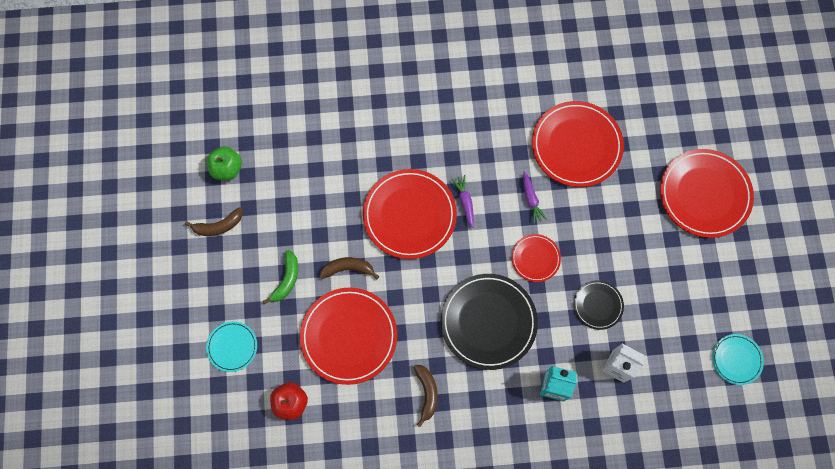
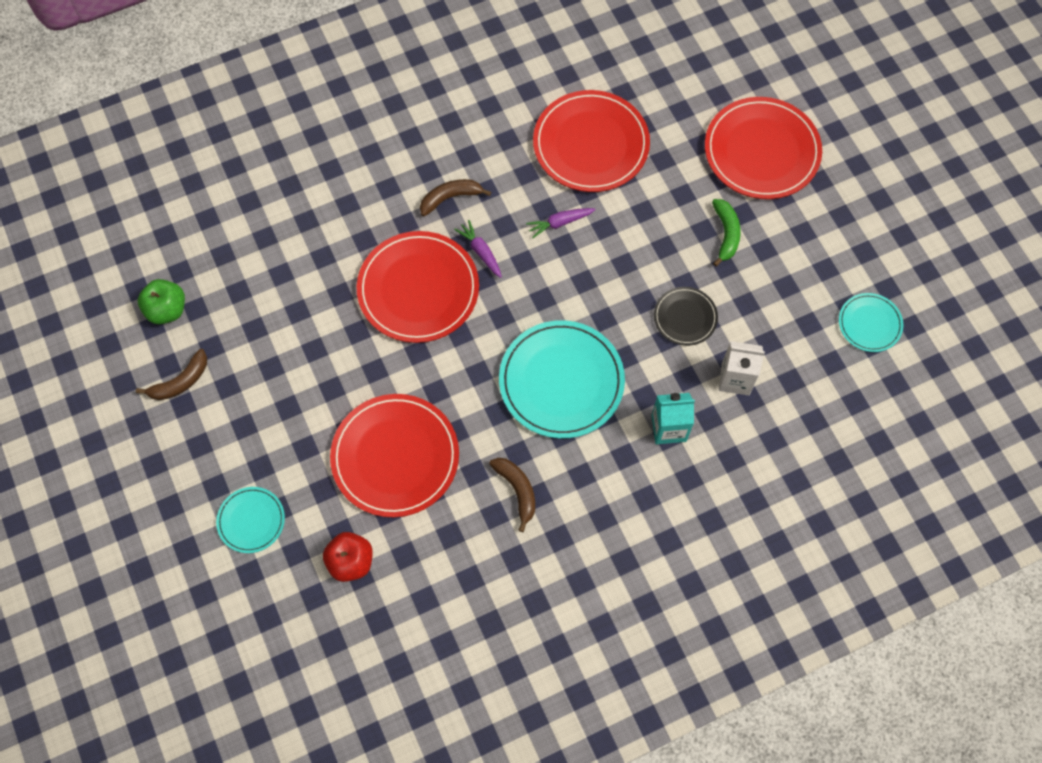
camera: 20 degrees left, 5 degrees down
(286, 279) = (291, 416): green banana -> green banana (726, 234)
(348, 269) = (365, 378): brown banana -> brown banana (450, 198)
(488, 322) = (561, 381): black plate -> turquoise plate
(531, 199) = (560, 223): purple carrot -> purple carrot turned 105 degrees clockwise
(535, 258) = (590, 289): red plate -> none

